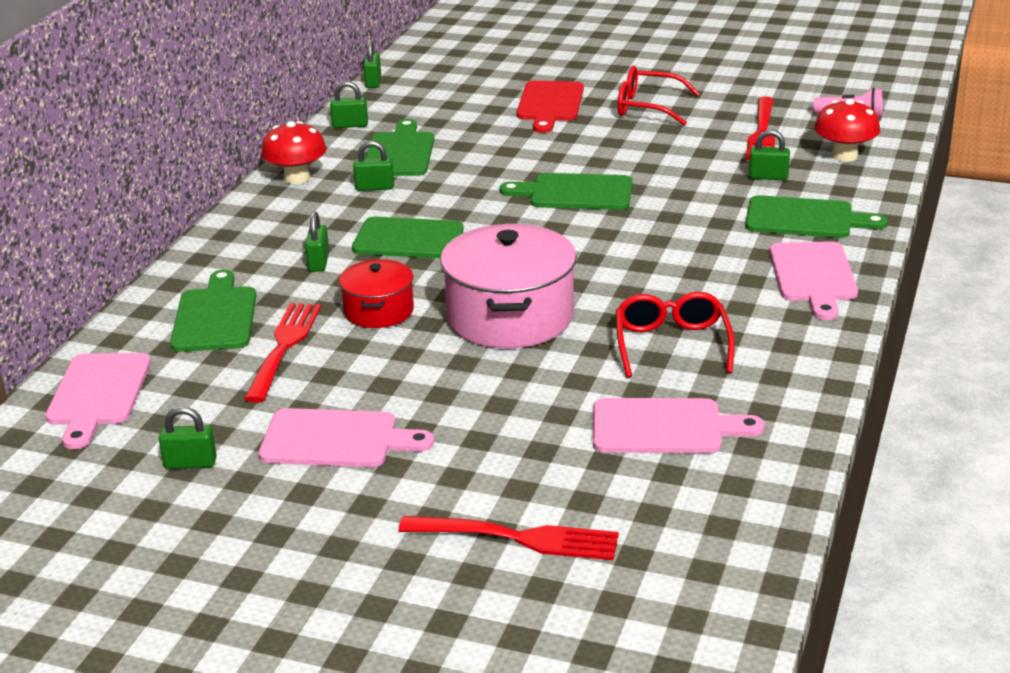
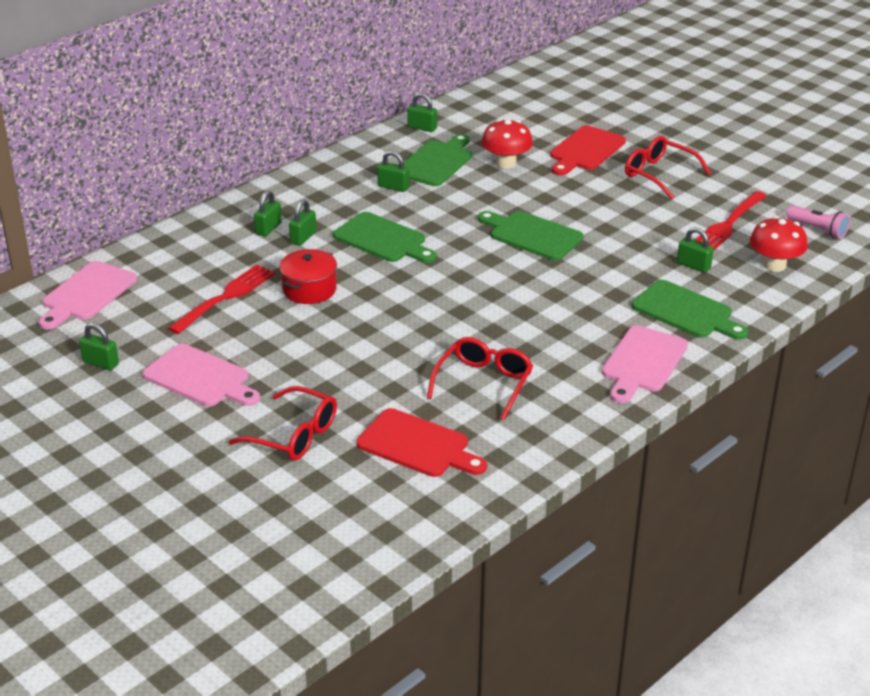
camera: 25 degrees right, 5 degrees up
(215, 316) = (202, 259): green cutting board -> none
(297, 178) = (347, 163): red mushroom -> red mushroom (506, 163)
(373, 82) = (471, 93): green padlock -> green padlock (268, 228)
(510, 317) = (392, 324): pink pot -> none
(513, 463) = (294, 435): none -> red glasses
(516, 538) = (248, 489): red fork -> none
(664, 427) = (417, 445): pink cutting board -> red cutting board

